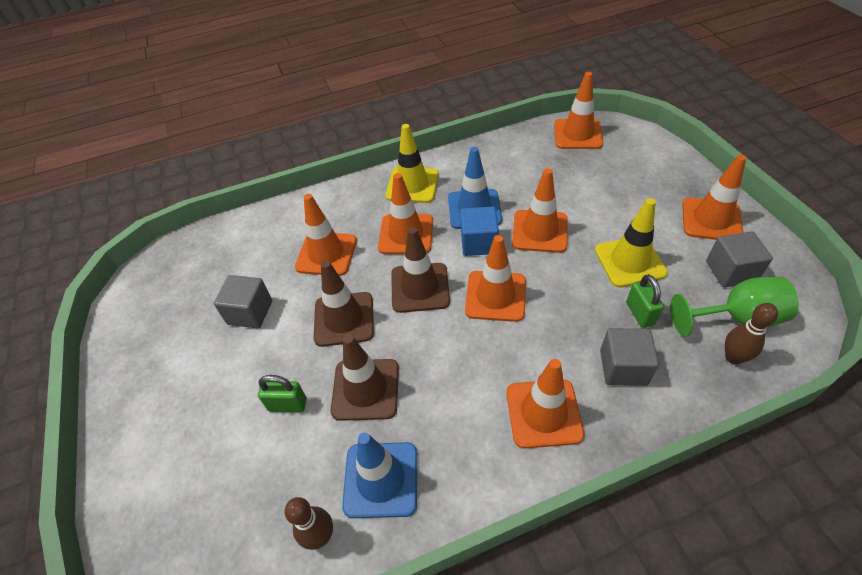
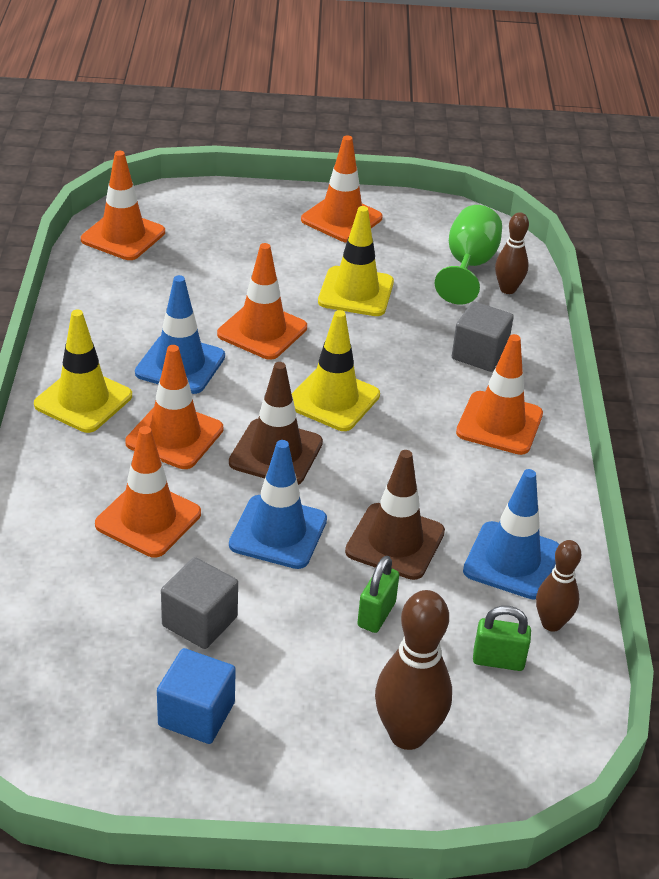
camera: 75 degrees left, 10 degrees down
(179, 466) = (407, 734): none -> brown bowling pin
(344, 319) = (278, 532): brown traffic cone -> blue traffic cone
(479, 243) = (241, 382): blue cube -> blue cube (196, 714)
(495, 296) = (333, 399): orange traffic cone -> yellow traffic cone
(640, 313) = (425, 316): green padlock -> green padlock (498, 660)
(730, 271) = (414, 242): grey cube -> none

